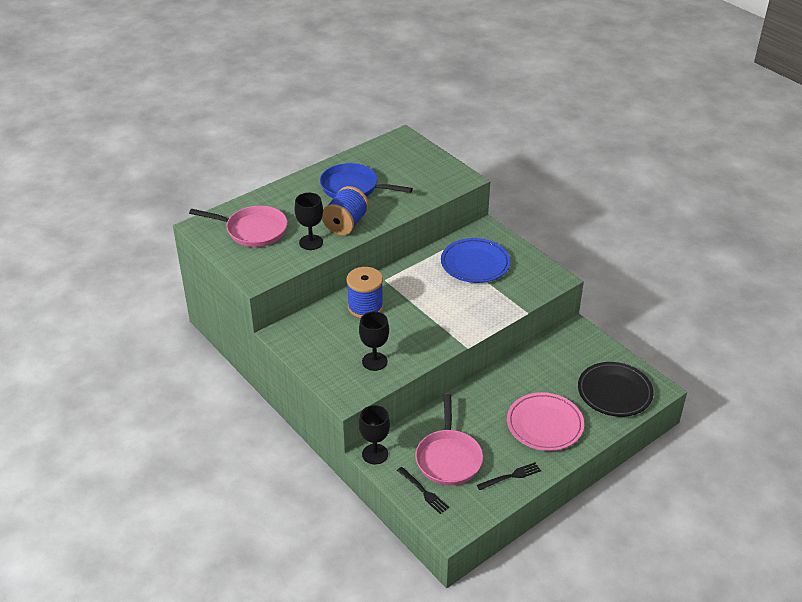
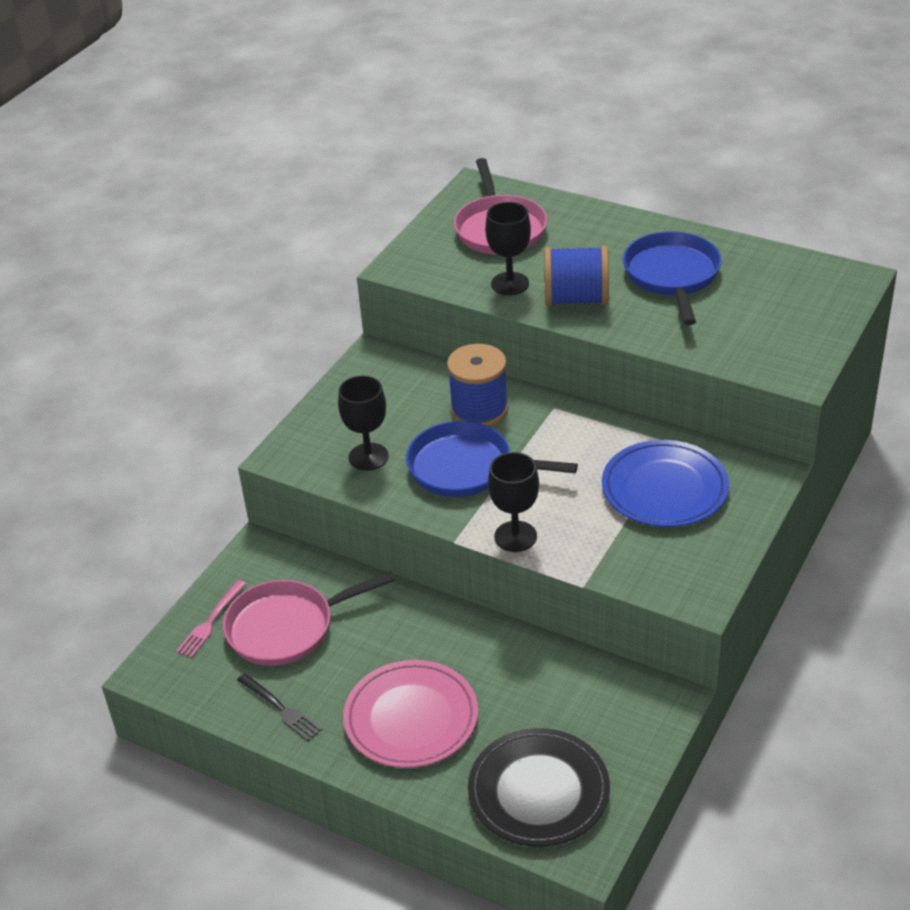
camera: 70 degrees right, 0 degrees up
(375, 454) = (259, 550): black goblet -> black goblet (515, 536)
(411, 326) = (466, 468): none -> blue pan
(424, 492) = (210, 622): black fork -> pink fork

